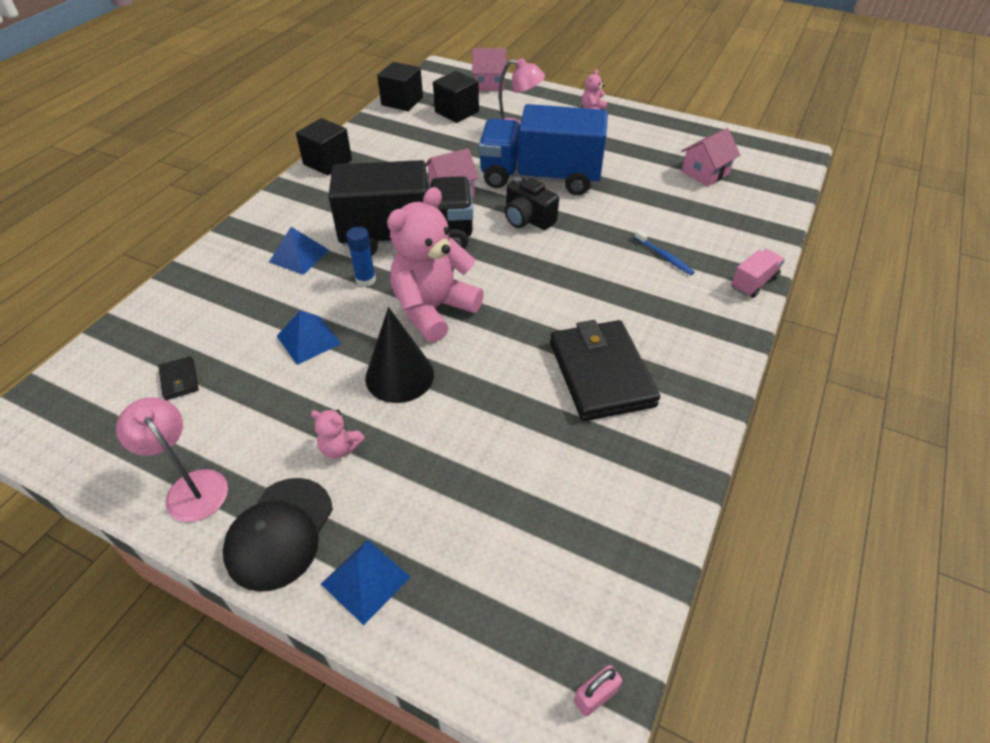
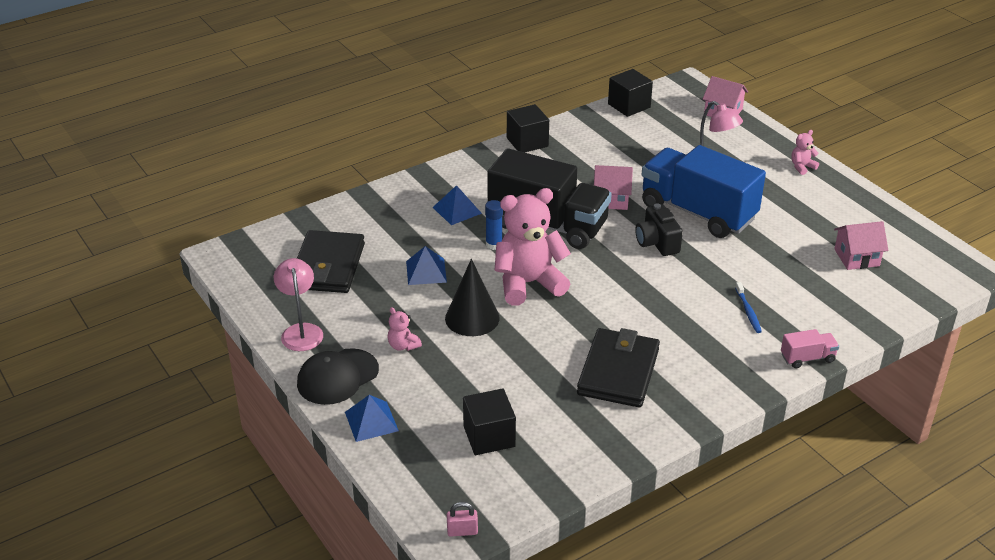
camera: 30 degrees right, 10 degrees down
(179, 380) = (327, 266): black wallet -> black wallet, size x2.41
(457, 112) = (671, 130): black cube -> black cube (489, 436)

